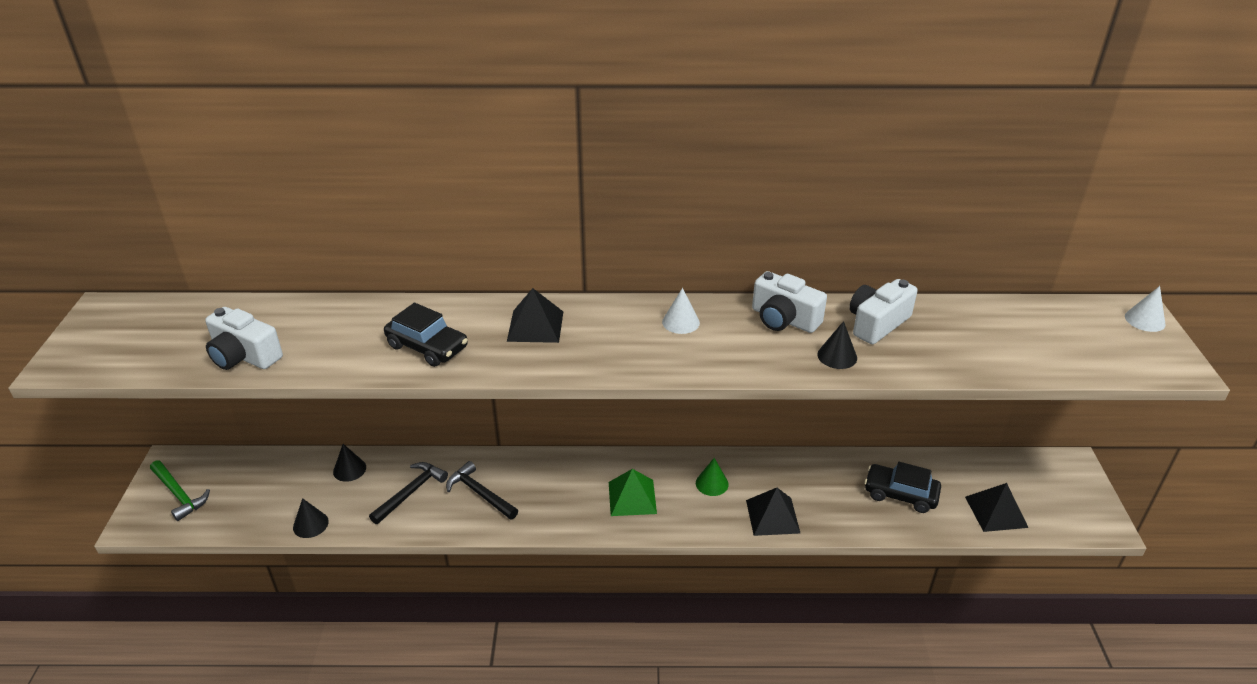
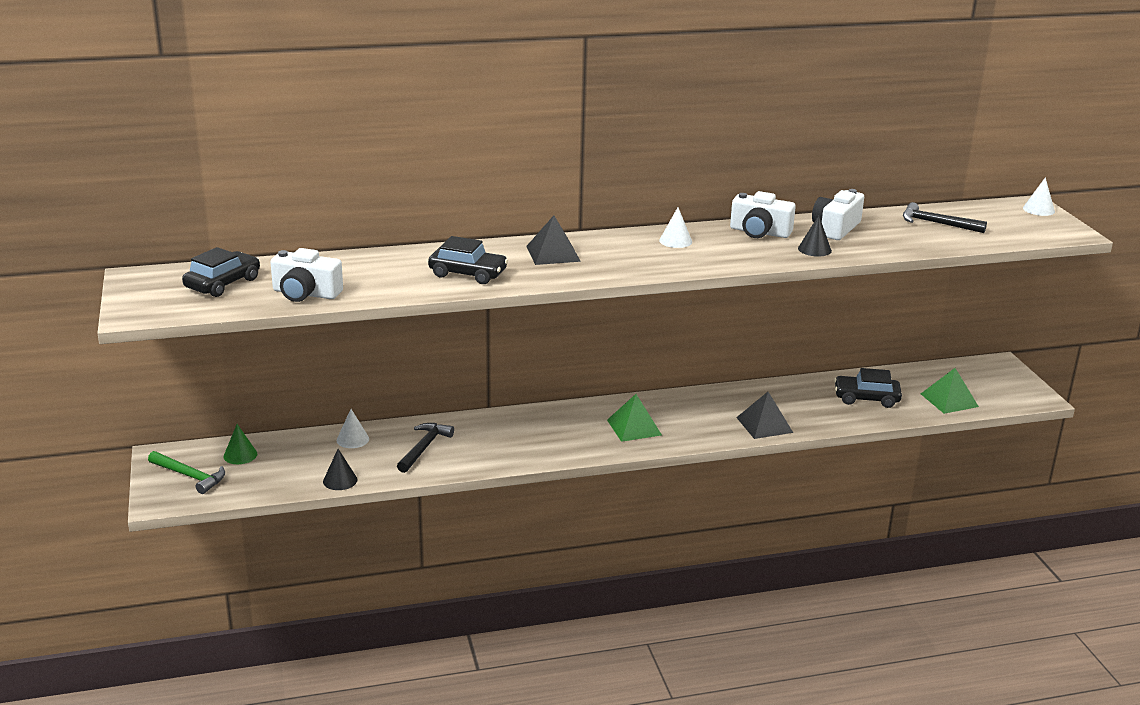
camera: 15 degrees left, 10 degrees down
(175, 329) = (223, 283): none -> black car
(349, 469) = (352, 439): black cone -> white cone
(479, 493) = (491, 441): black hammer -> black hammer (936, 223)
(712, 483) = (701, 410): green cone -> green cone (240, 455)
(996, 511) = (949, 400): black pyramid -> green pyramid

